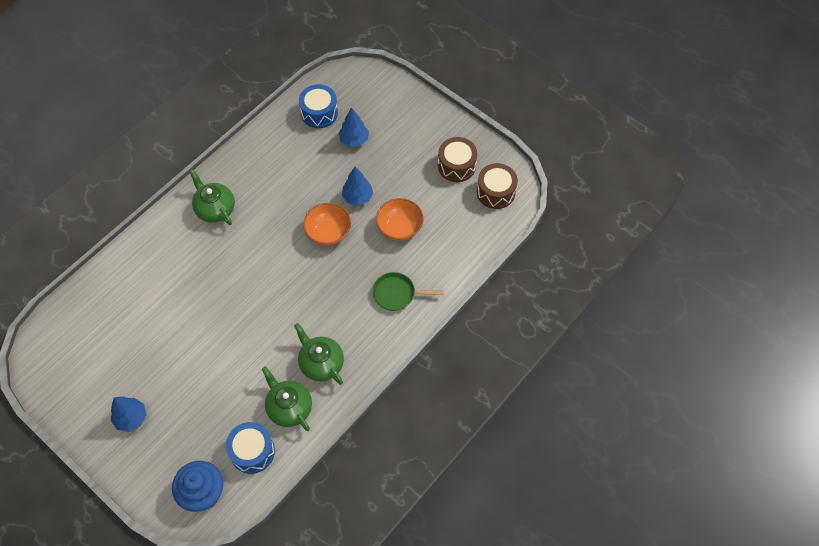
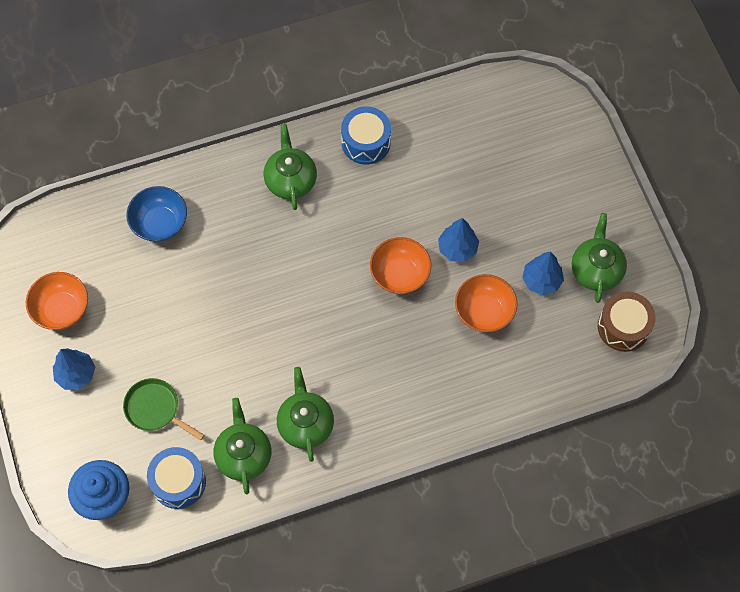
camera: 30 degrees right, 5 degrees up
(94, 378) = (62, 309): none -> orange bowl
(135, 283) = (160, 223): none -> blue bowl
(319, 113) = (472, 121): blue drum -> blue drum (366, 142)
(354, 140) = (494, 176): blue tree -> blue tree (541, 281)
(397, 294) = (435, 389): green pan -> green pan (155, 409)
(456, 166) = (596, 270): brown drum -> green teapot

